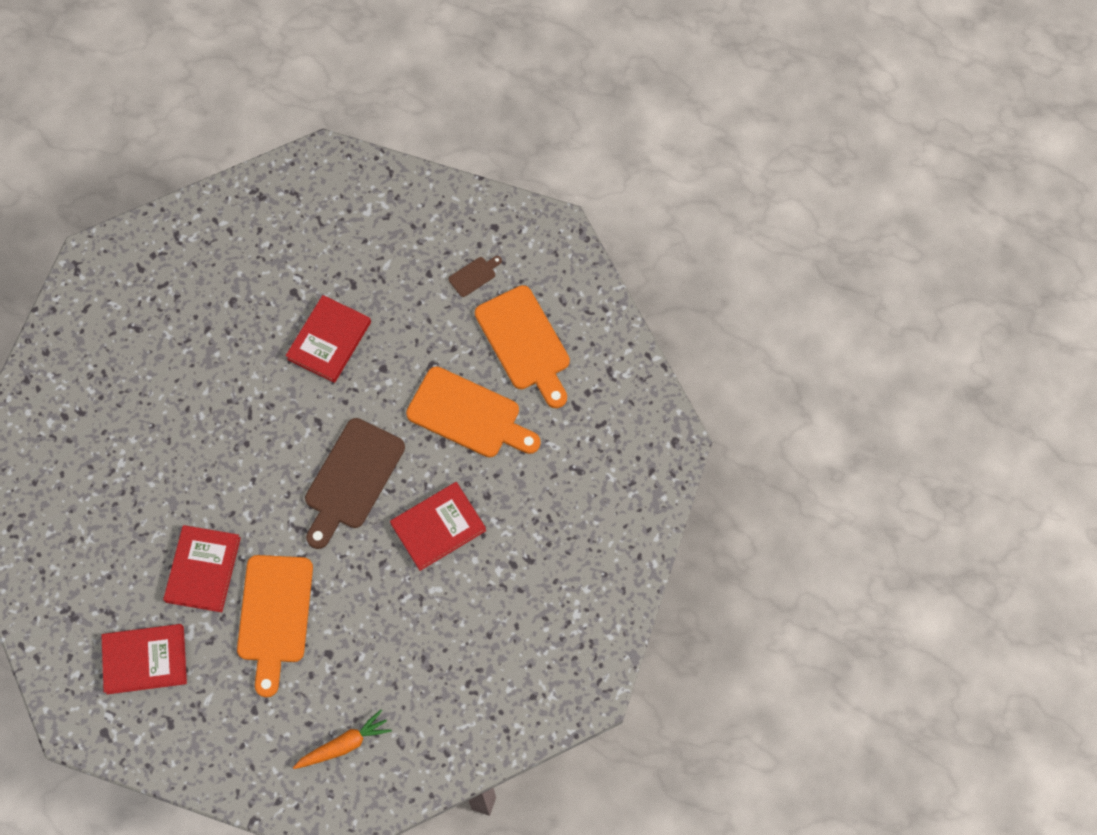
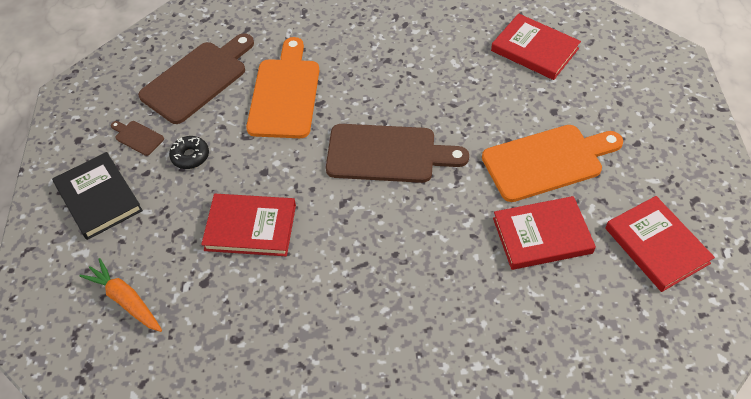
camera: 110 degrees left, 15 degrees down
(344, 744) = (617, 74): orange carrot -> orange carrot (125, 300)
(418, 232) = (98, 198): none -> black book
(430, 313) = (190, 156): none -> black donut
(438, 527) = (400, 79): red book -> red book (534, 49)
(524, 343) = (198, 79): orange cutting board -> brown cutting board

